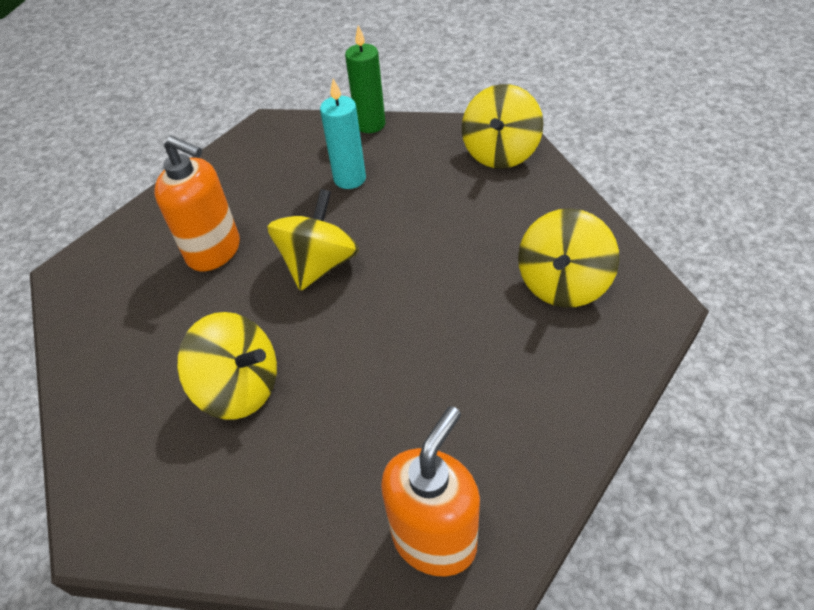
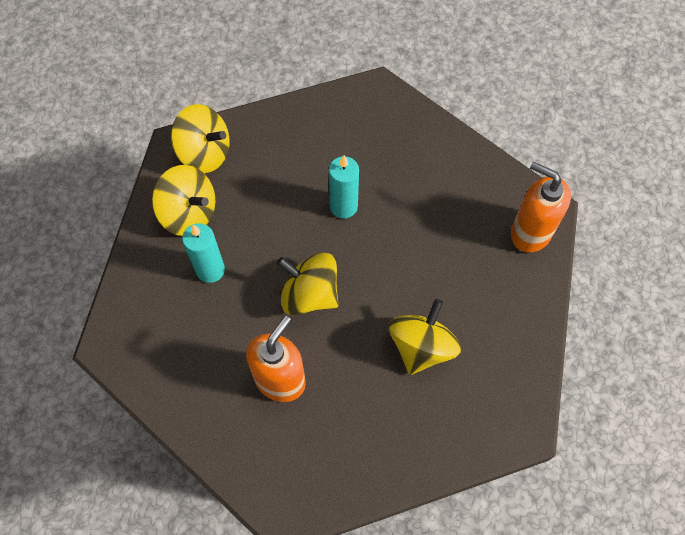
camera: 90 degrees left, 15 degrees up
(370, 124) = (136, 250): green candle -> none
(448, 284) = (343, 206): none -> turquoise candle
(562, 283) = (353, 137): yellow spinning top -> yellow spinning top (189, 213)

